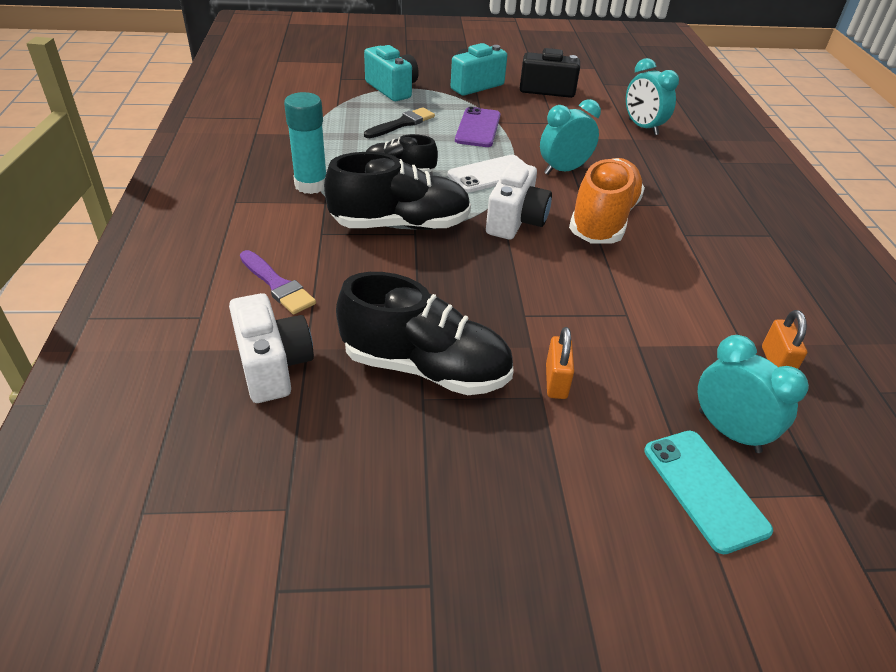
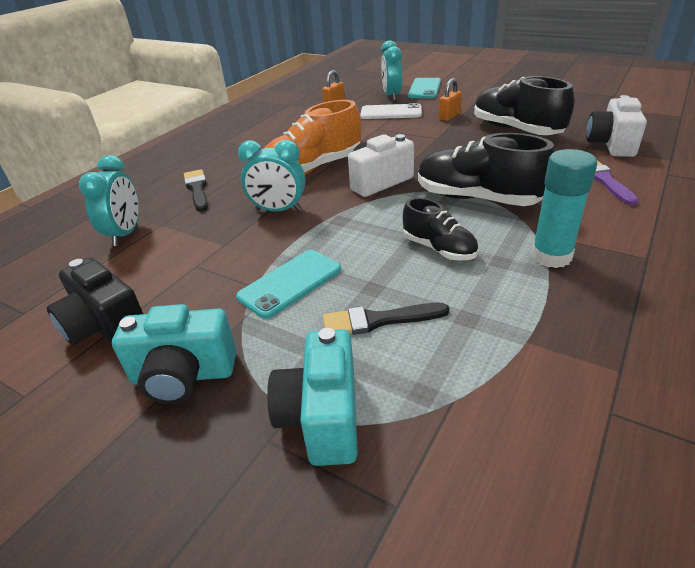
camera: 140 degrees left, 5 degrees down
(478, 128) = (290, 283): purple phone -> turquoise phone
(490, 174) = (350, 222): white phone -> white phone (391, 112)
(668, 171) = (197, 189): none -> black brush

